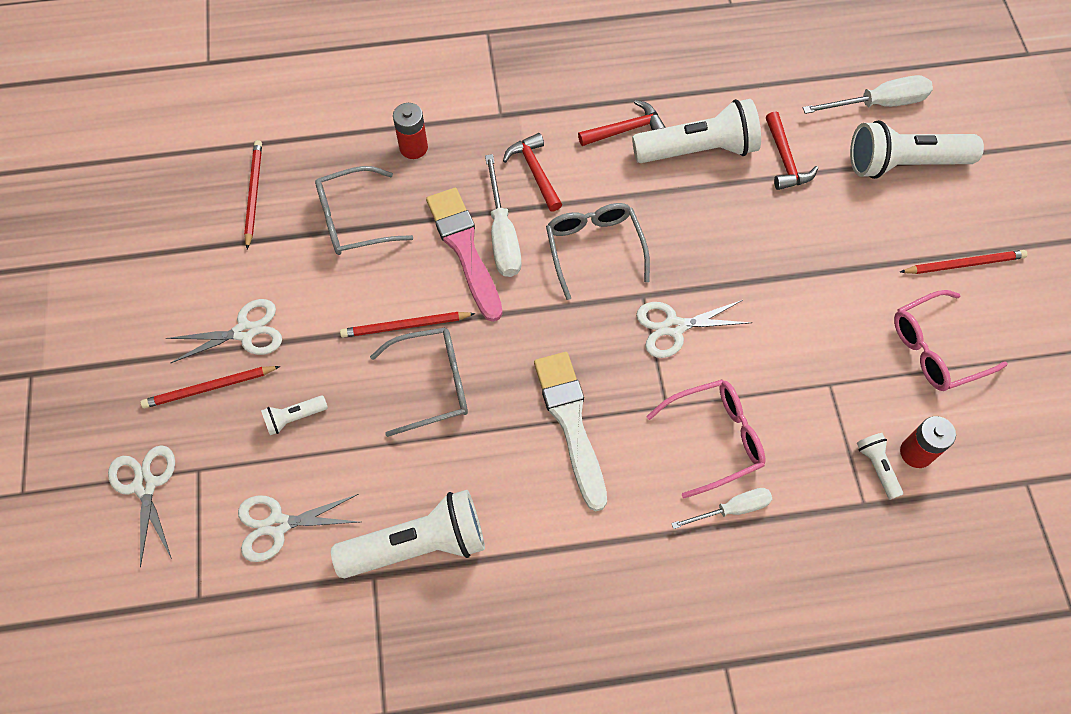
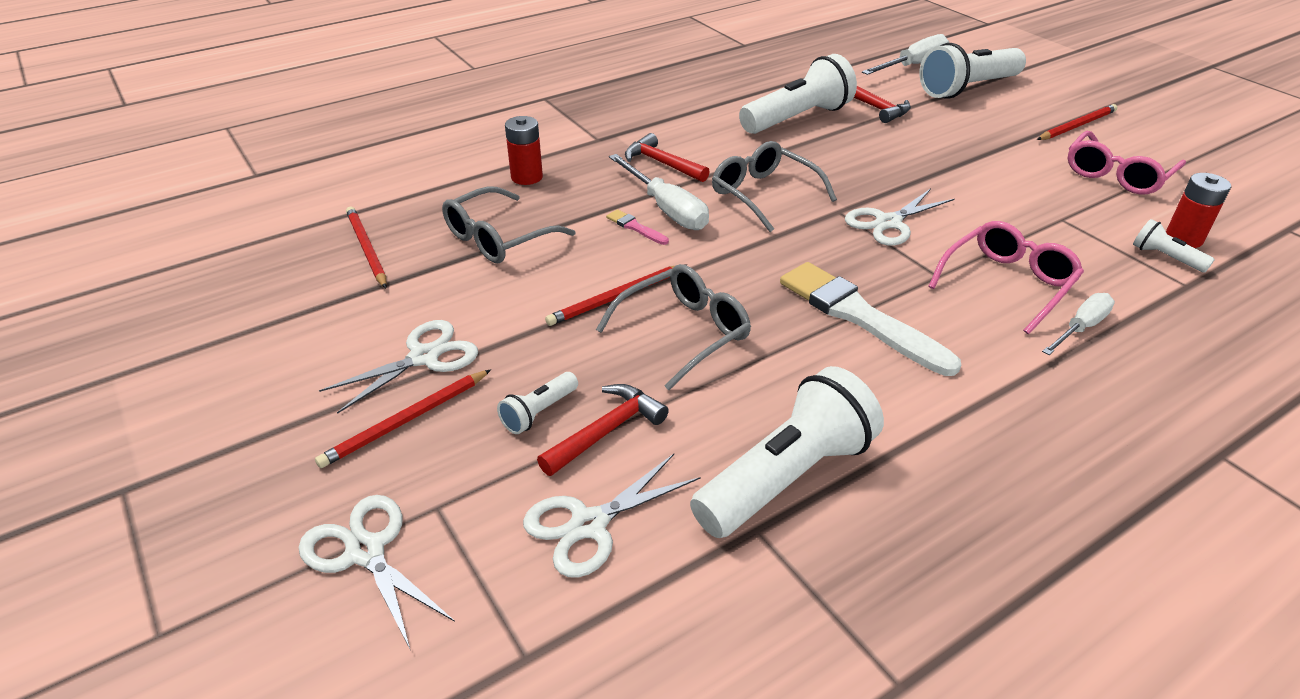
camera: 25 degrees left, 25 degrees down
(464, 249) = (635, 227): pink brush -> pink brush, size x0.43
(625, 129) = (723, 122): red hammer -> red hammer (606, 431)

